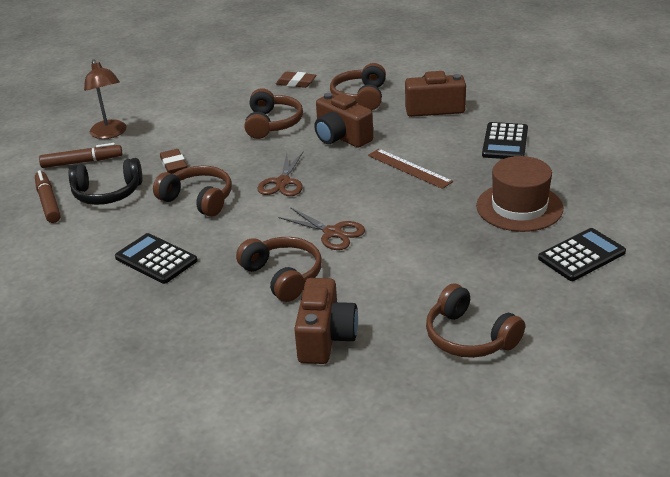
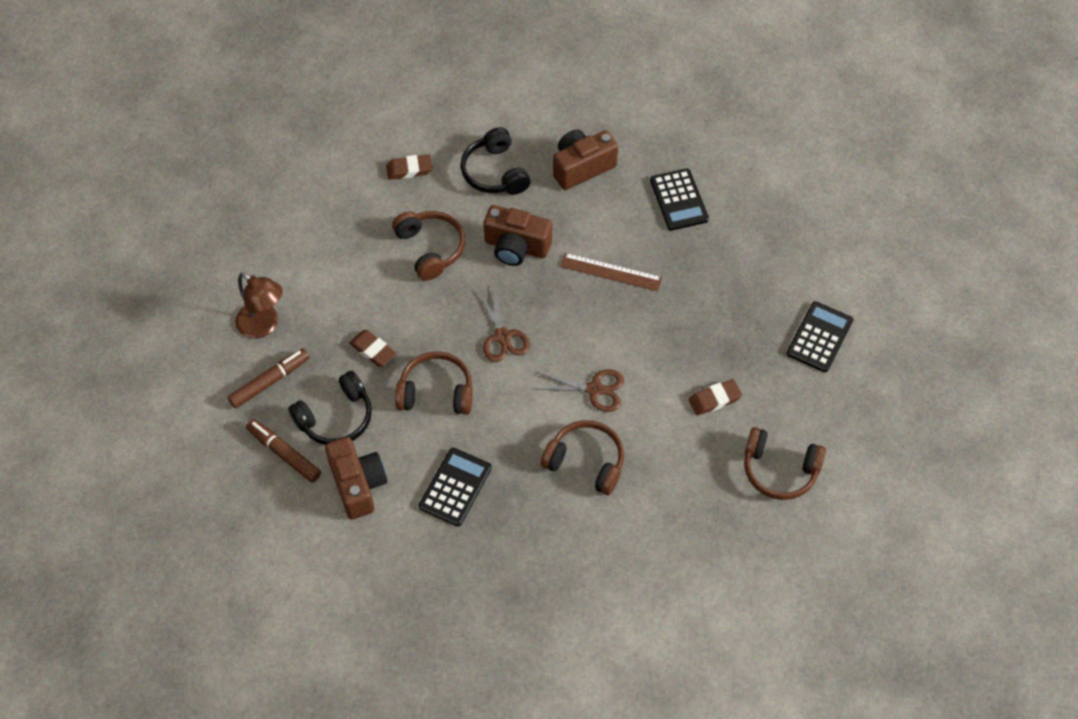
camera: 30 degrees left, 25 degrees up
(156, 259) = (455, 487): black calculator -> black calculator turned 105 degrees clockwise
(325, 338) = (668, 519): brown camera -> brown camera (358, 484)
(360, 97) = (495, 172): brown headphones -> black headphones
(441, 269) = (714, 399): none -> brown eraser
(519, 207) = (738, 292): brown hat -> none

